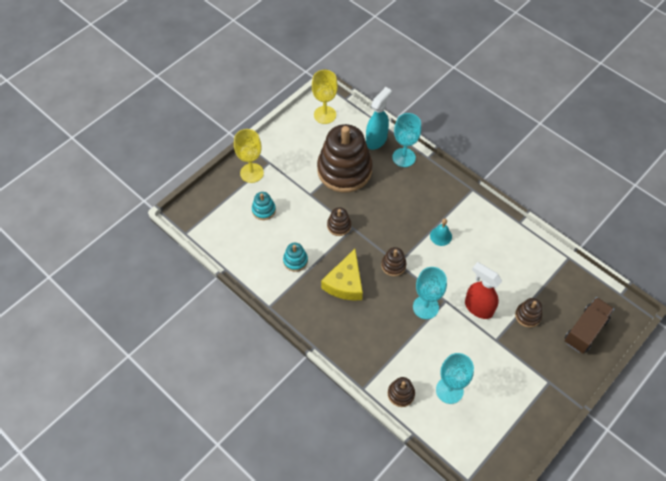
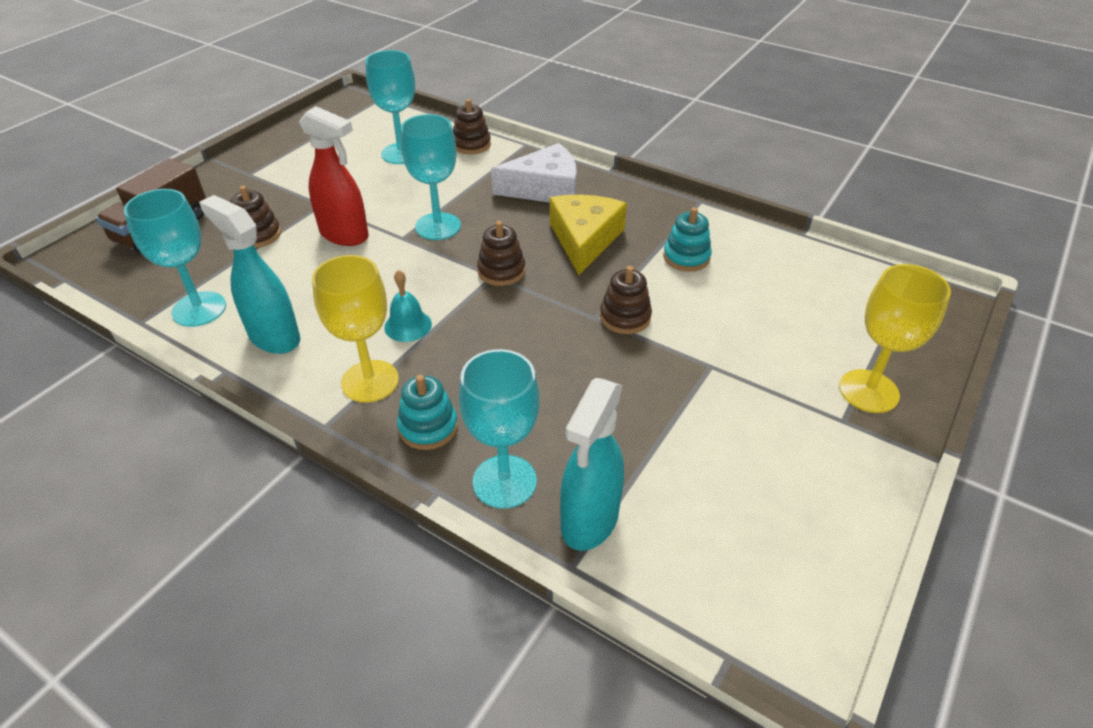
camera: 170 degrees right, 15 degrees down
(263, 210) = (793, 324): turquoise stacking toy -> turquoise stacking toy (428, 427)
(325, 115) = (768, 581): yellow goblet -> yellow goblet (370, 381)
(344, 170) = (651, 427): brown stacking toy -> none
(359, 334) = (545, 188): none -> white cheese
(502, 238) = (274, 337): none -> turquoise spray bottle
(543, 262) = (199, 309): none -> turquoise goblet

